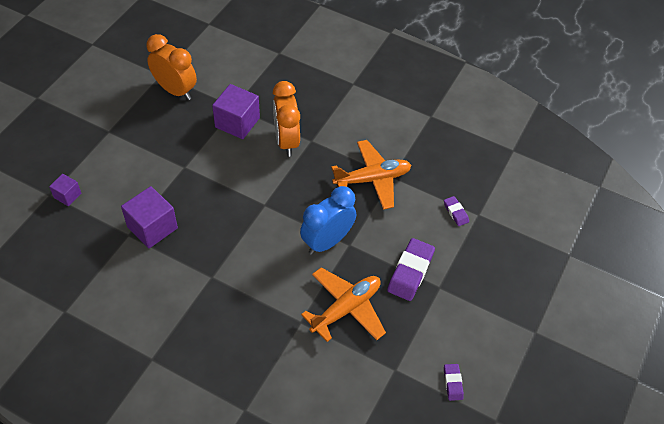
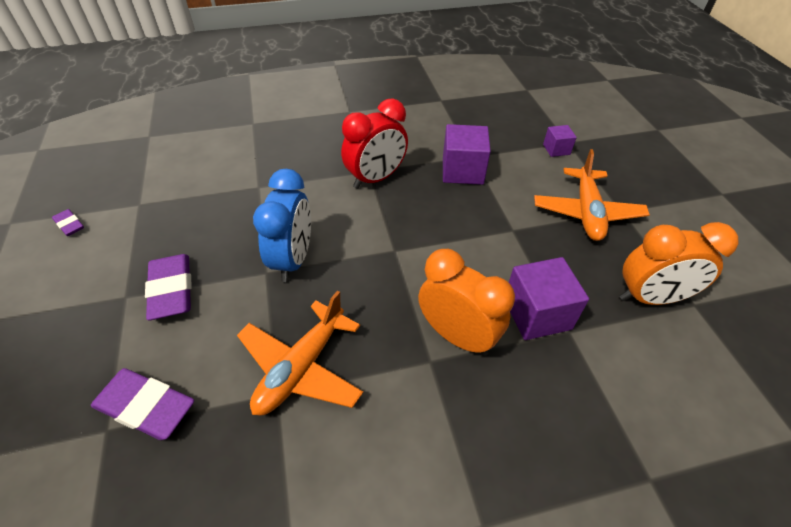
camera: 140 degrees right, 5 degrees down
(215, 266) = (375, 178): none -> red clock
(346, 309) = (222, 218): orange plane -> orange plane (586, 212)
(455, 212) = (146, 407): purple eraser -> purple eraser, size x1.91

